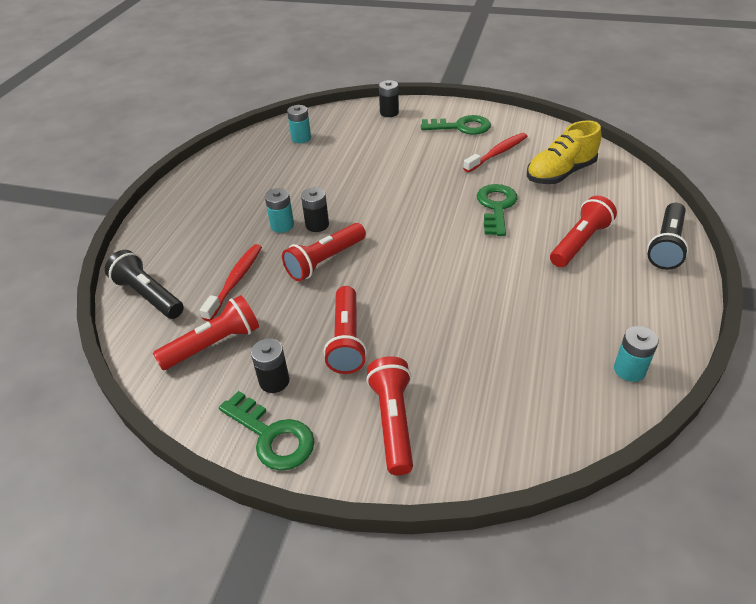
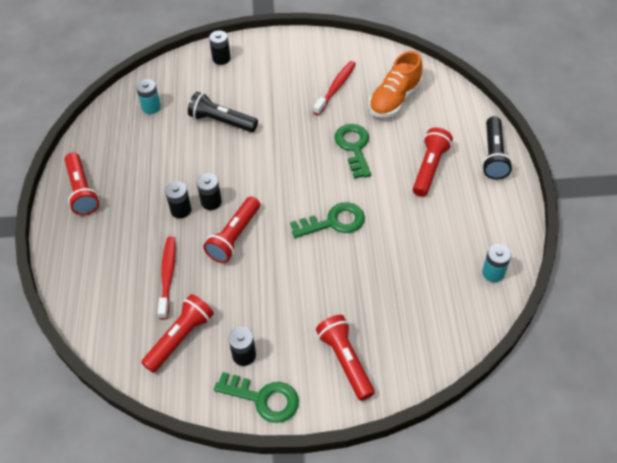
camera: 20 degrees left, 10 degrees up
(148, 296) = (99, 309): black flashlight -> black flashlight (221, 121)
(282, 225) = (181, 210): turquoise battery -> black battery
(347, 340) = (284, 304): red flashlight -> red flashlight (82, 191)
(461, 127) = (294, 63): green key -> green key (334, 222)
(560, 173) = (394, 99): yellow shoe -> orange shoe

